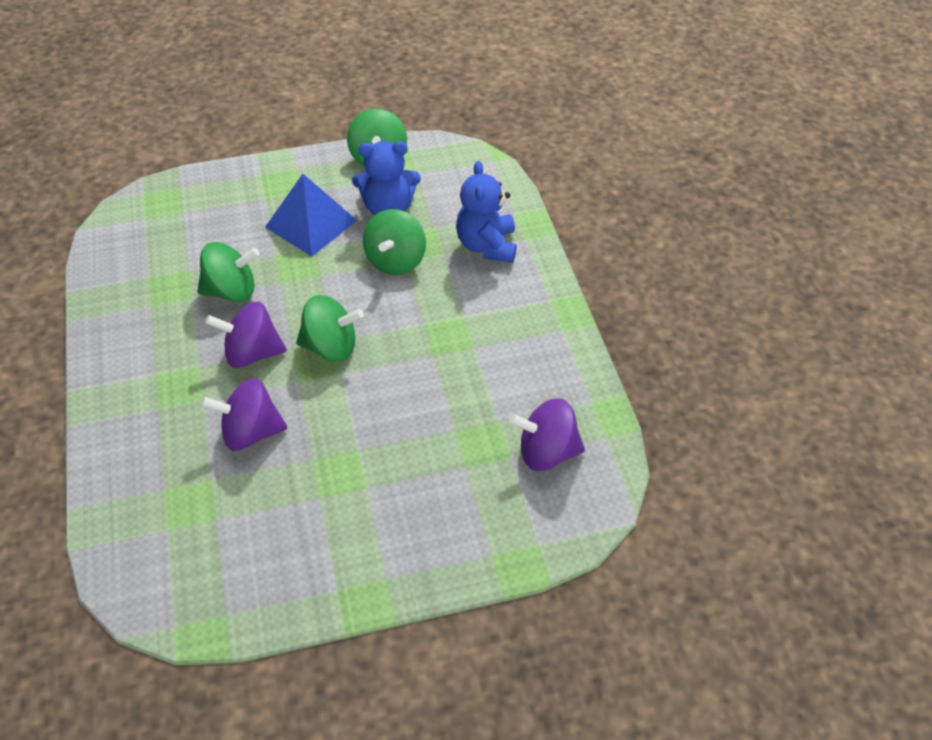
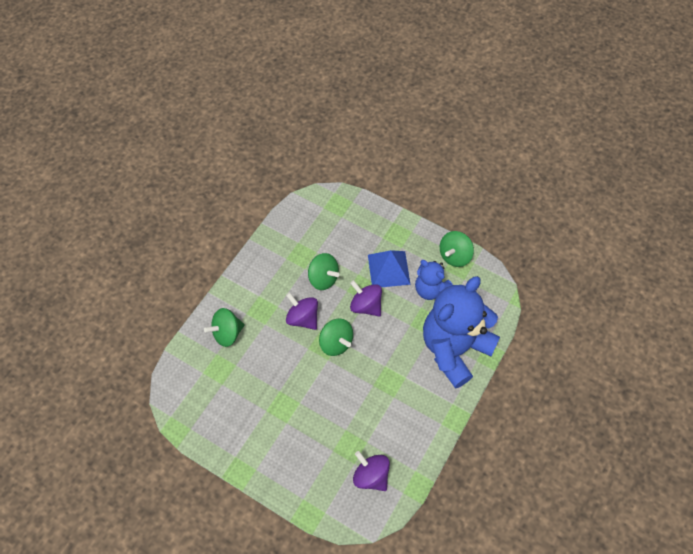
camera: 45 degrees right, 10 degrees up
(250, 432) = (268, 356): purple spinning top -> purple spinning top (365, 305)
(396, 261) = (405, 322): green spinning top -> green spinning top (227, 333)
(487, 245) = (454, 349): blue teddy bear -> blue teddy bear, size x1.92

